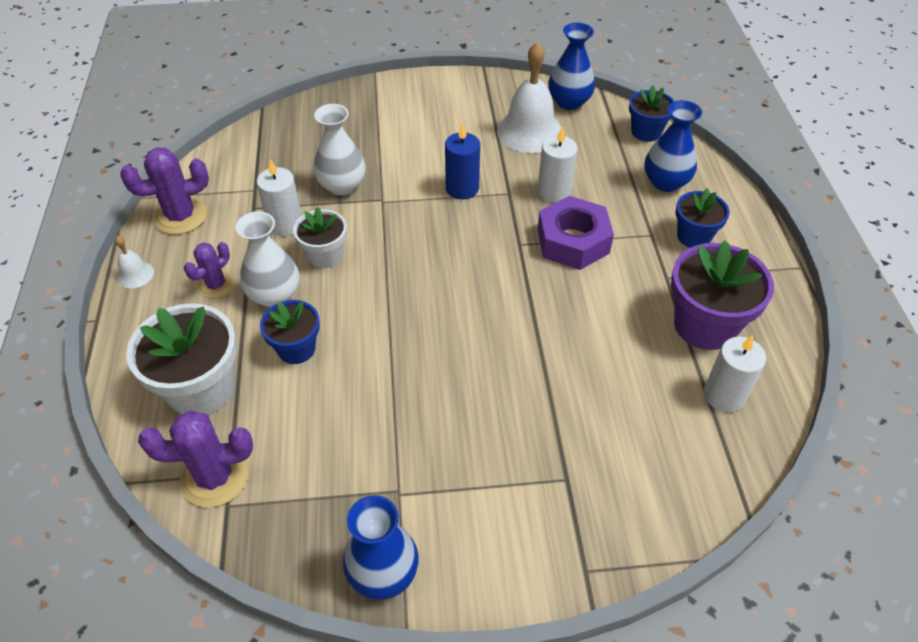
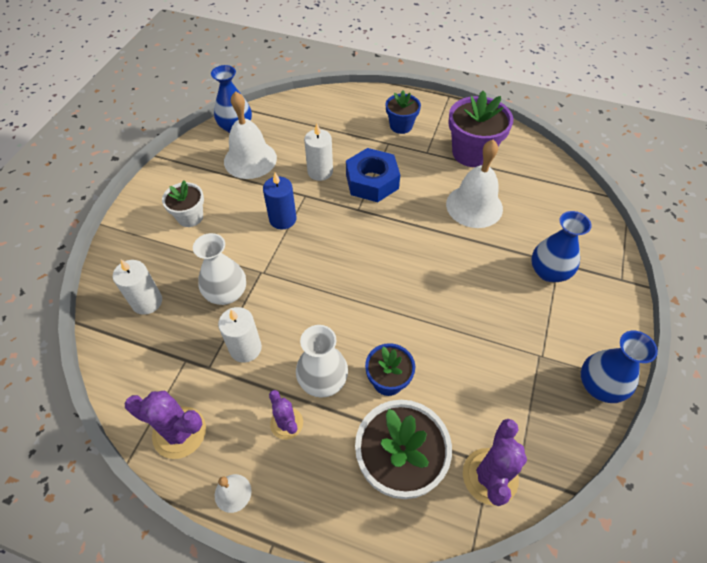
camera: 65 degrees left, 5 degrees up
(181, 216) = (179, 432): purple cactus -> purple cactus turned 75 degrees counterclockwise
(325, 255) = (299, 330): white flower pot -> white flower pot (190, 217)
(573, 241) = (372, 181): purple nut -> blue nut
(605, 355) = (474, 206): none -> white bell
(646, 132) = (295, 105): blue flower pot -> none
(665, 182) = (347, 117): blue vase -> blue vase (548, 271)
(724, 395) = (525, 168): white candle -> white candle (147, 302)

